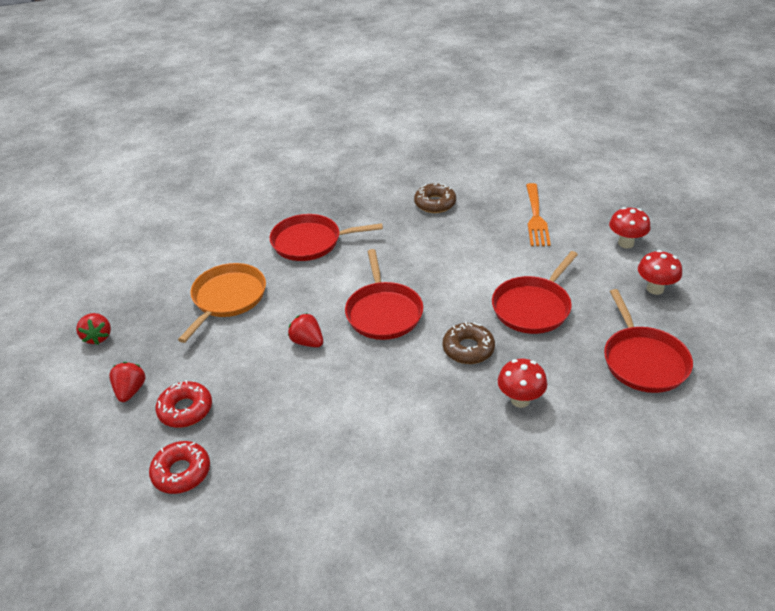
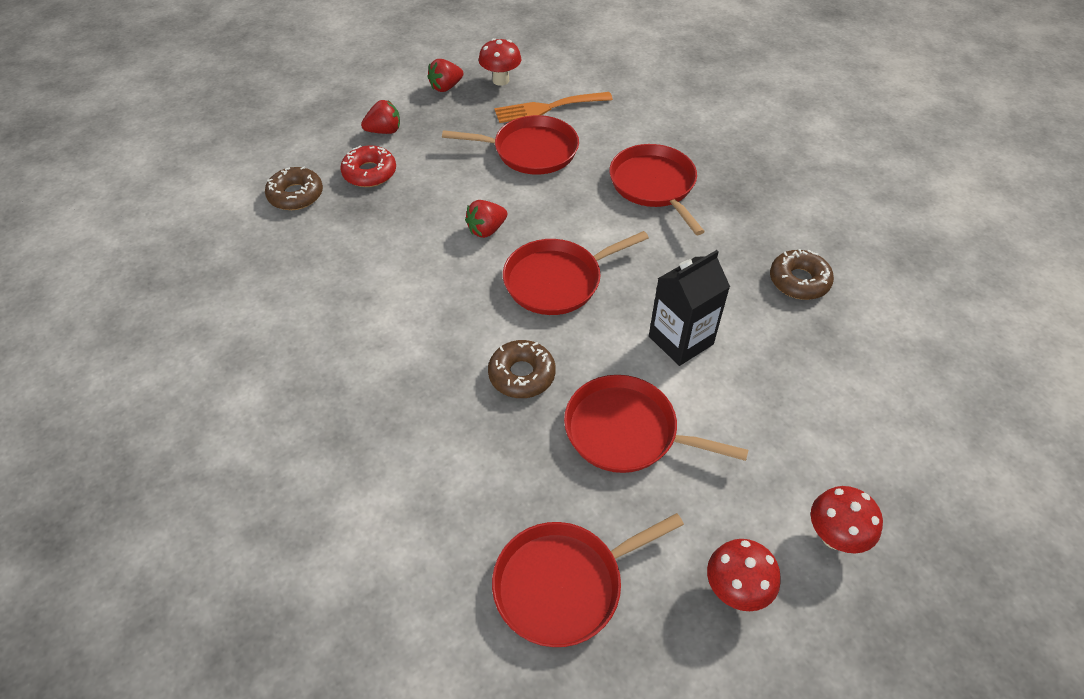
camera: 70 degrees right, 10 degrees up
(181, 472) = (296, 195): red donut -> brown donut
(227, 298) = (531, 151): orange pan -> red pan
(307, 342) = (486, 230): red strawberry -> red strawberry turned 150 degrees counterclockwise
(465, 265) = (680, 340): none -> black carton
(520, 400) = (449, 444): red mushroom -> red mushroom (501, 80)
(536, 218) = (833, 404): orange fork -> orange fork (548, 108)

